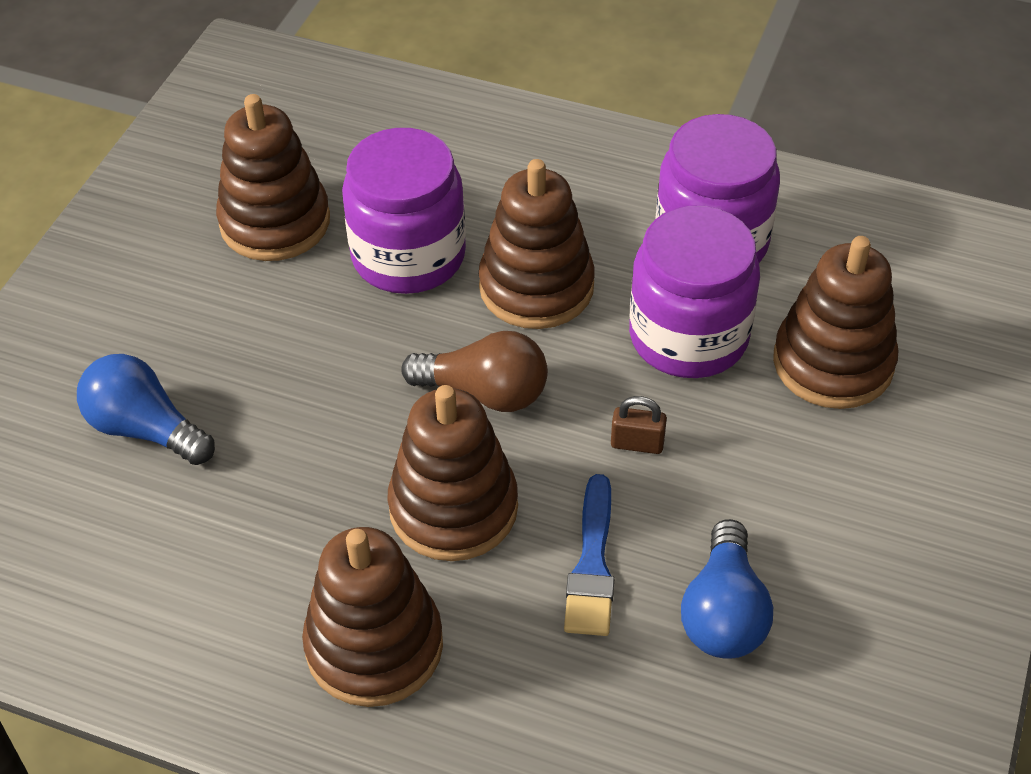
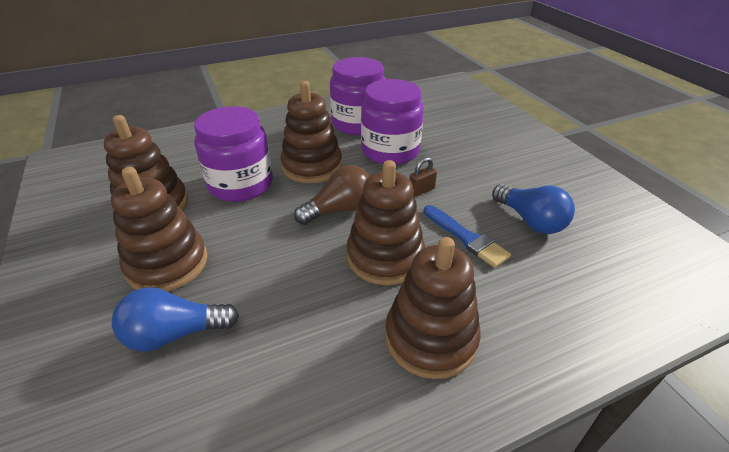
camera: 45 degrees left, 10 degrees down
(833, 363) = (445, 133): brown stacking toy -> brown stacking toy (167, 264)

